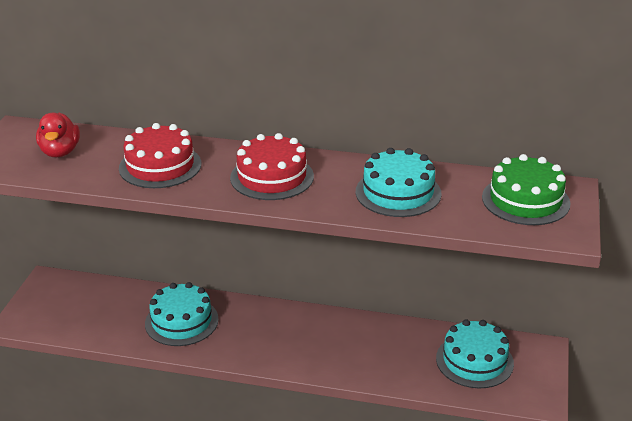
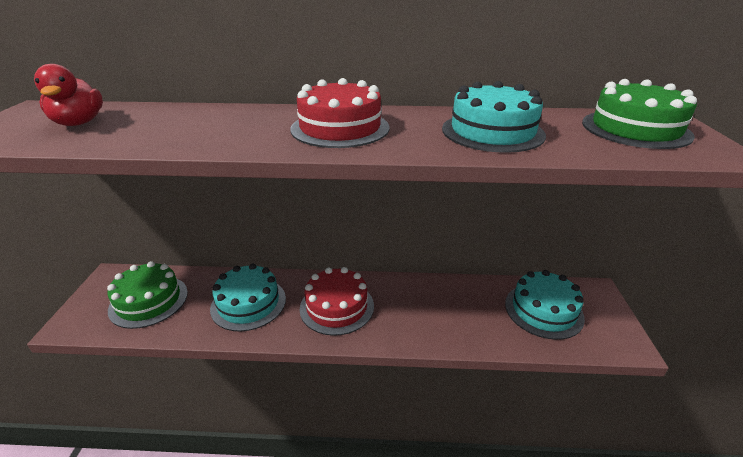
camera: 10 degrees left, 0 degrees up
(87, 308) = (149, 301): none -> green cake
(160, 166) = (203, 127): red cake -> red cake (337, 307)

